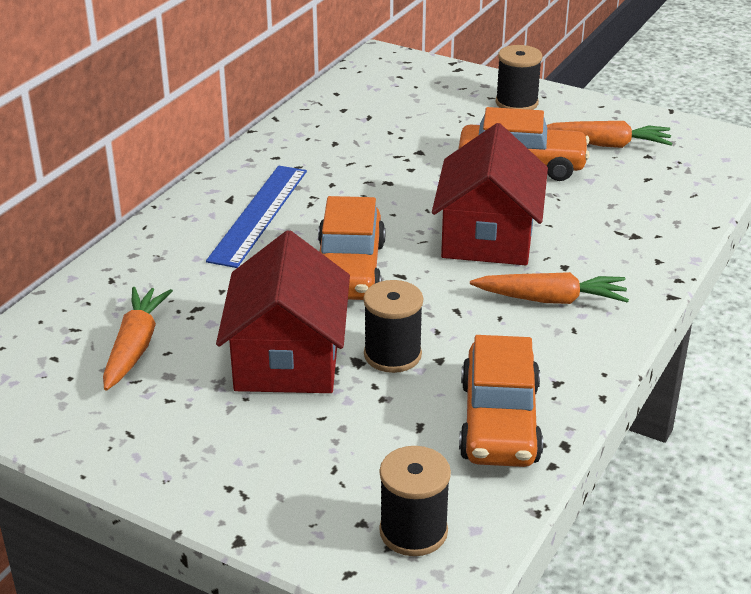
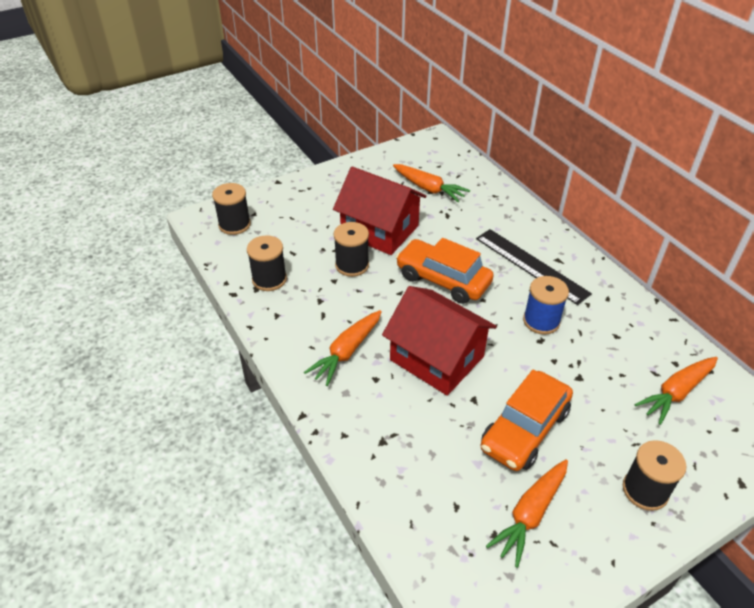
camera: 120 degrees right, 10 degrees up
(258, 214) = (531, 265): blue ruler -> black ruler
(357, 187) = (541, 321): none -> blue spool
(384, 104) = (676, 392): none -> orange carrot
(500, 422) = (269, 279): orange car -> black spool

